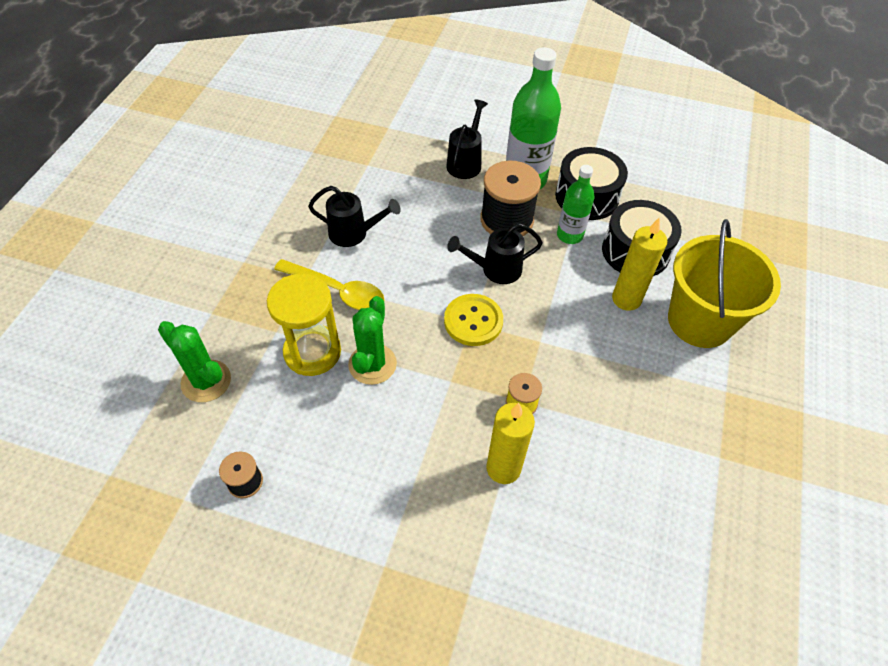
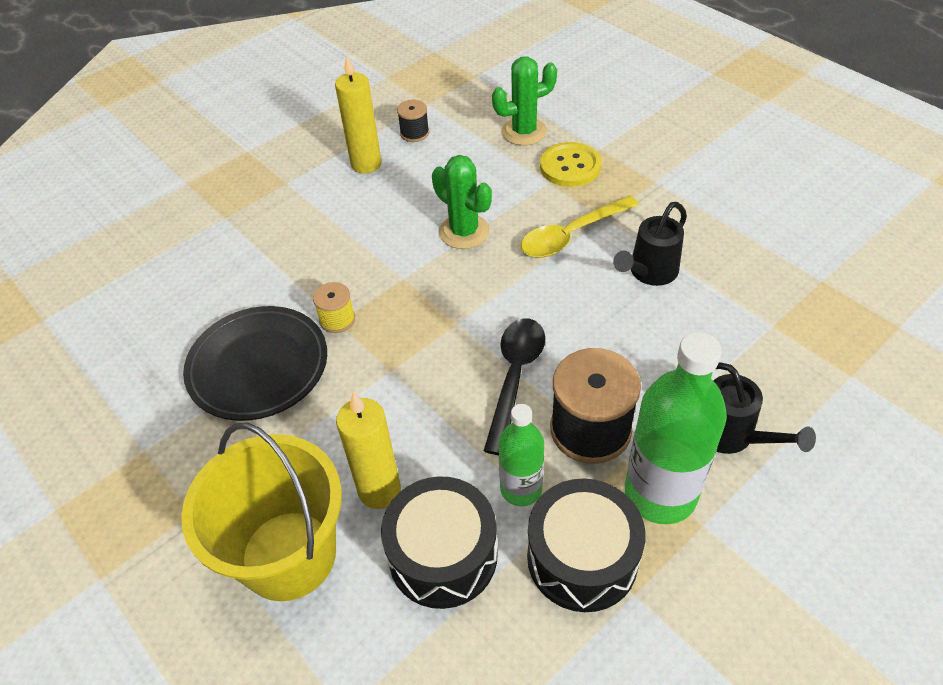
camera: 125 degrees right, 5 degrees down
(312, 352) = (508, 198): yellow hourglass -> none
(473, 321) = (458, 325): yellow button -> yellow button (570, 166)
(495, 269) = (515, 377): black watering can -> black spoon
(503, 468) = (291, 278): yellow candle -> yellow candle (366, 164)
(601, 429) = (258, 367): none -> black plate

